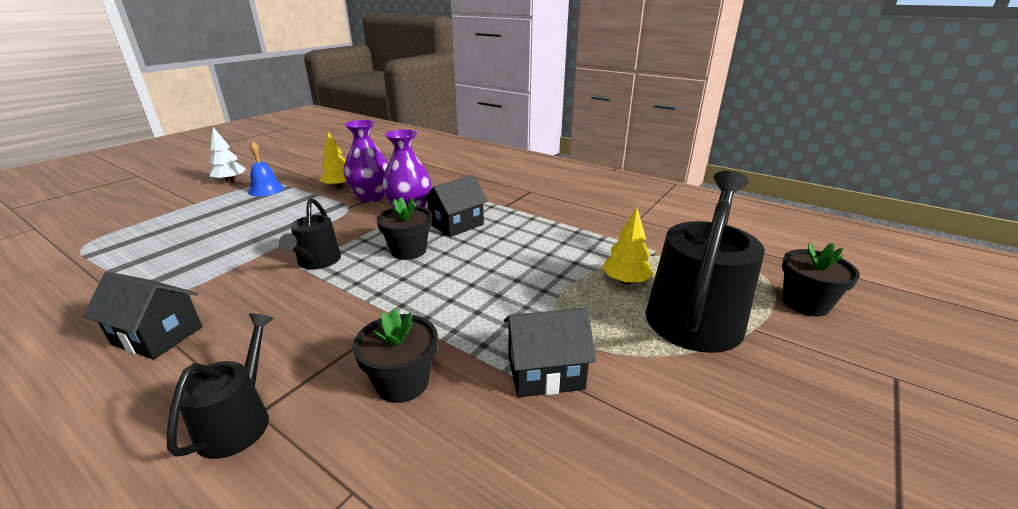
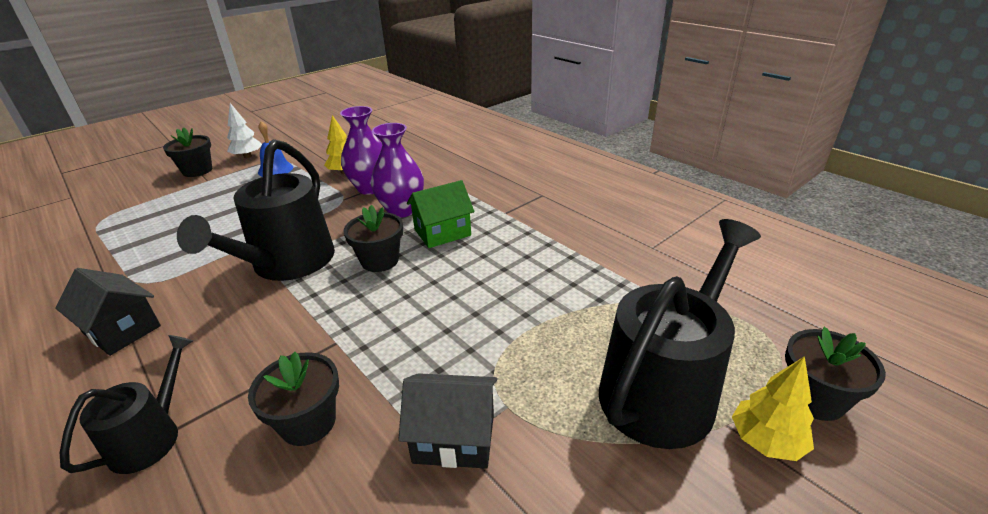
camera: 15 degrees right, 5 degrees up
(179, 196) = (197, 171): none -> black flower pot
(317, 261) = (288, 263): black watering can -> black watering can, size x1.86
(456, 224) = (442, 232): black house -> green house
(625, 281) = (597, 332): yellow tree -> yellow tree (766, 441)

